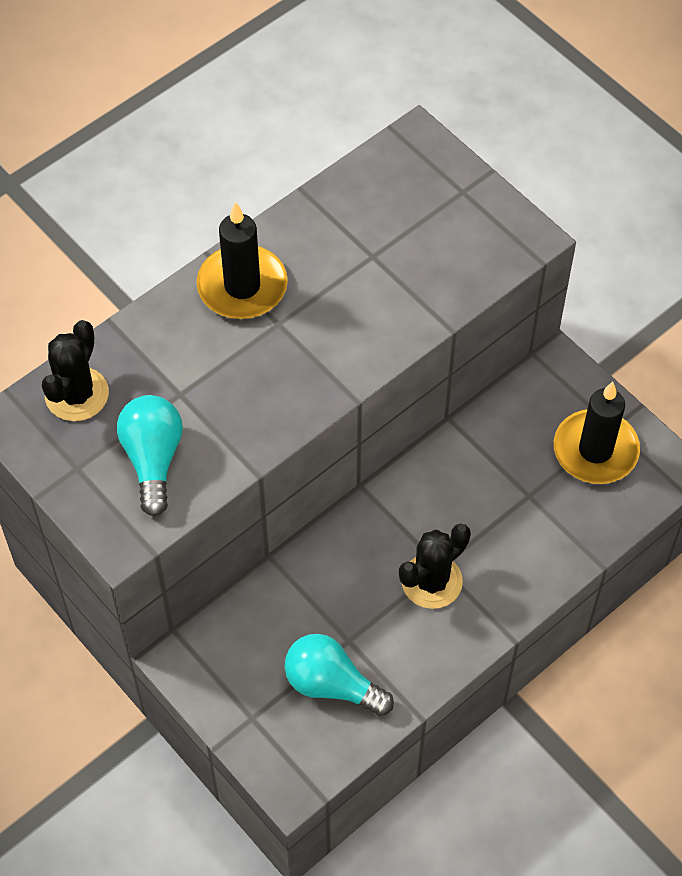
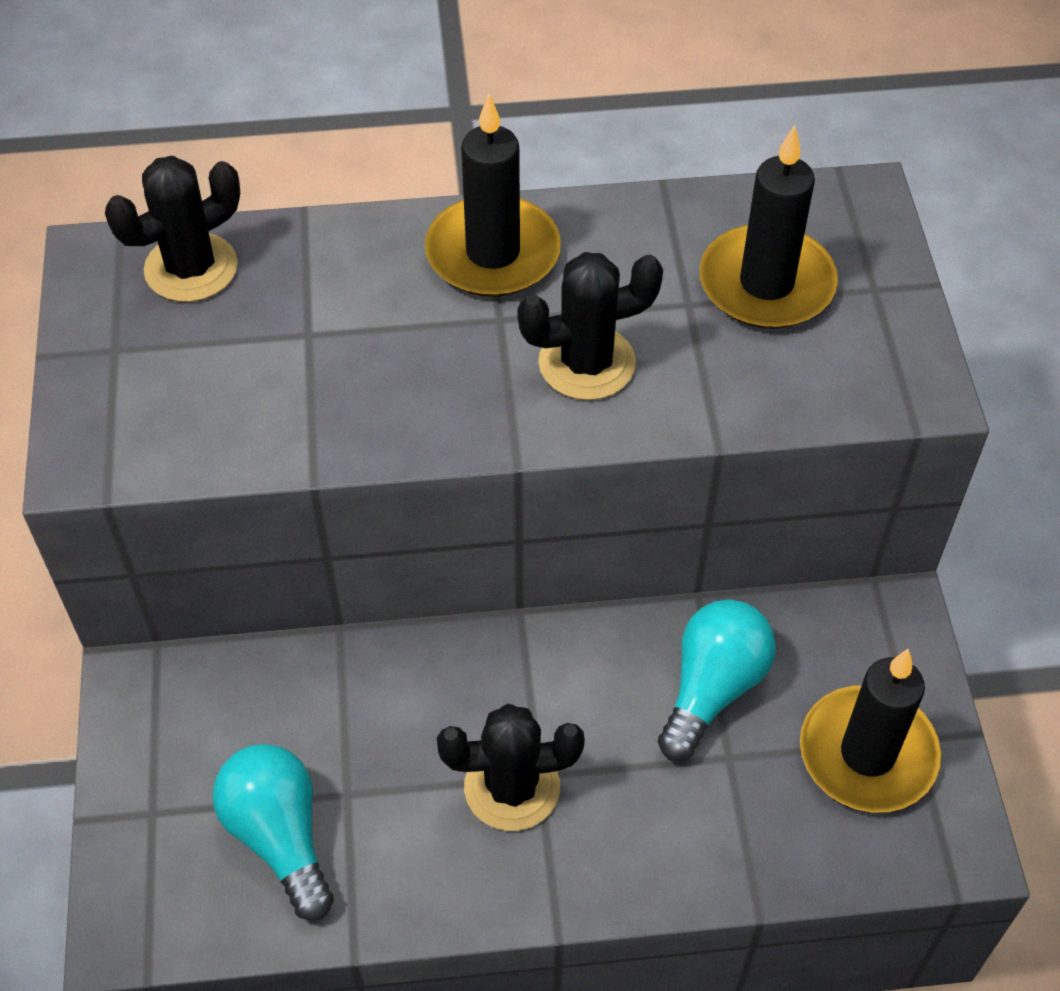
camera: 35 degrees right, 5 degrees down
(153, 459) = (207, 390): turquoise light bulb -> turquoise light bulb (712, 688)
(347, 322) = (587, 363): none -> black cactus
(405, 220) = (766, 283): none -> black candle

